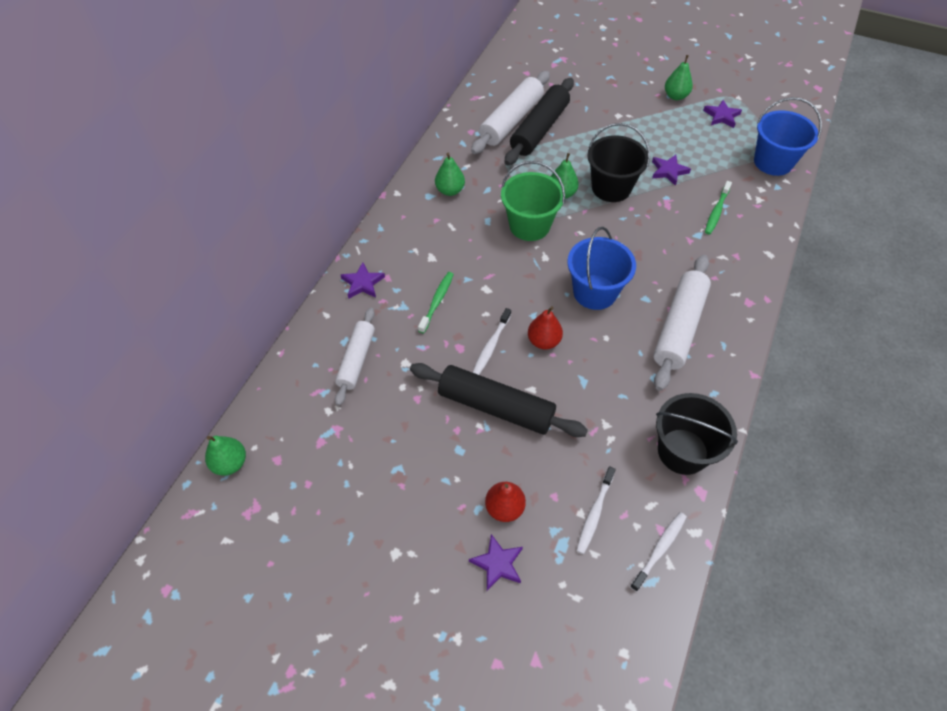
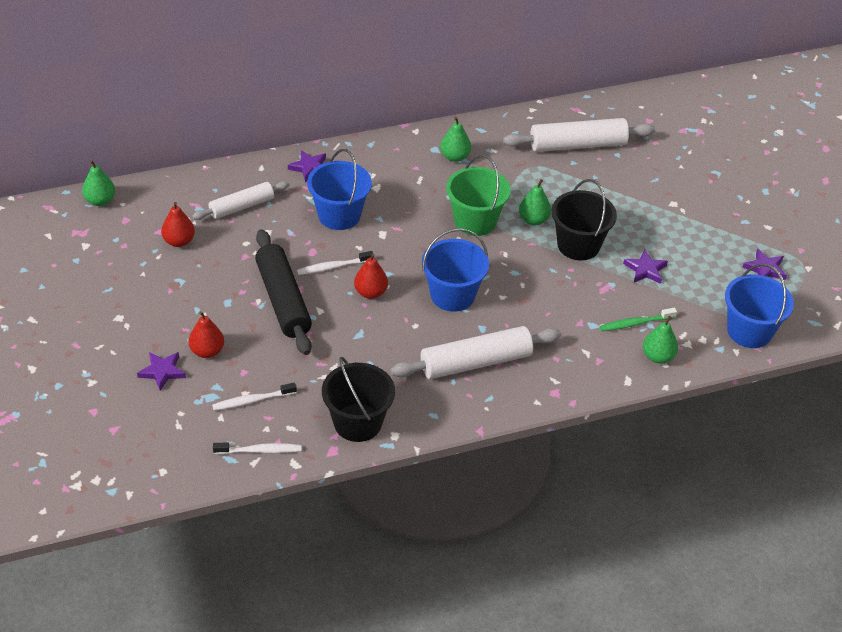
camera: 45 degrees right, 10 degrees down
(348, 435) = (179, 241): none -> red pear
(437, 301) = (339, 215): green toothbrush -> blue bucket
(539, 129) = (590, 167): black rolling pin -> none
(675, 96) = (750, 226): green pear -> green pear (658, 357)

